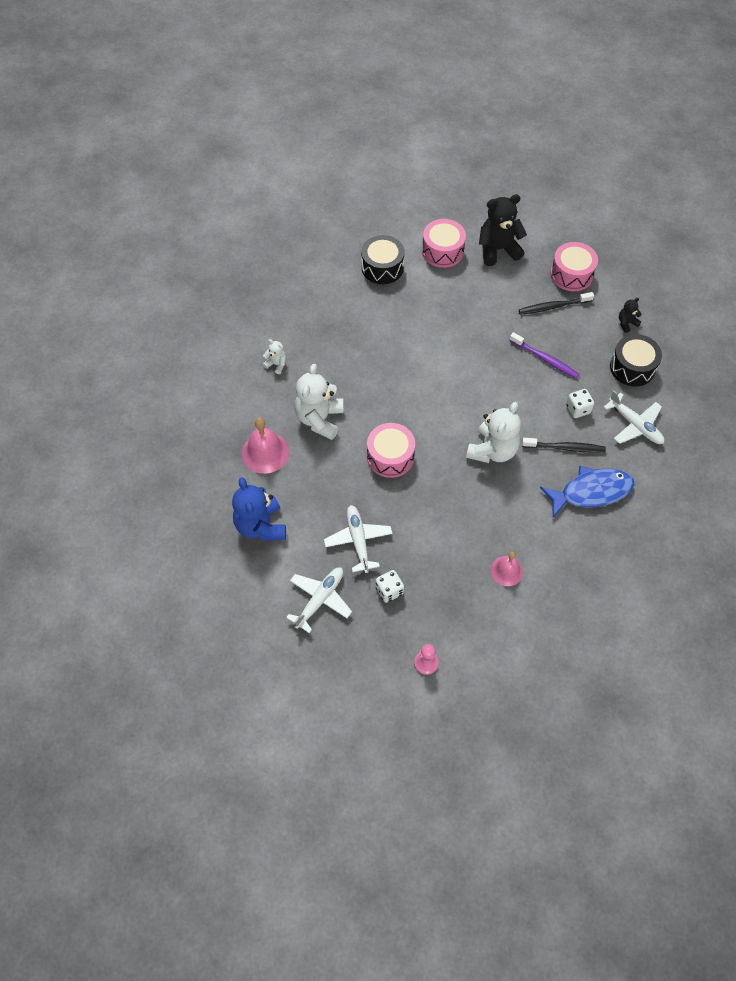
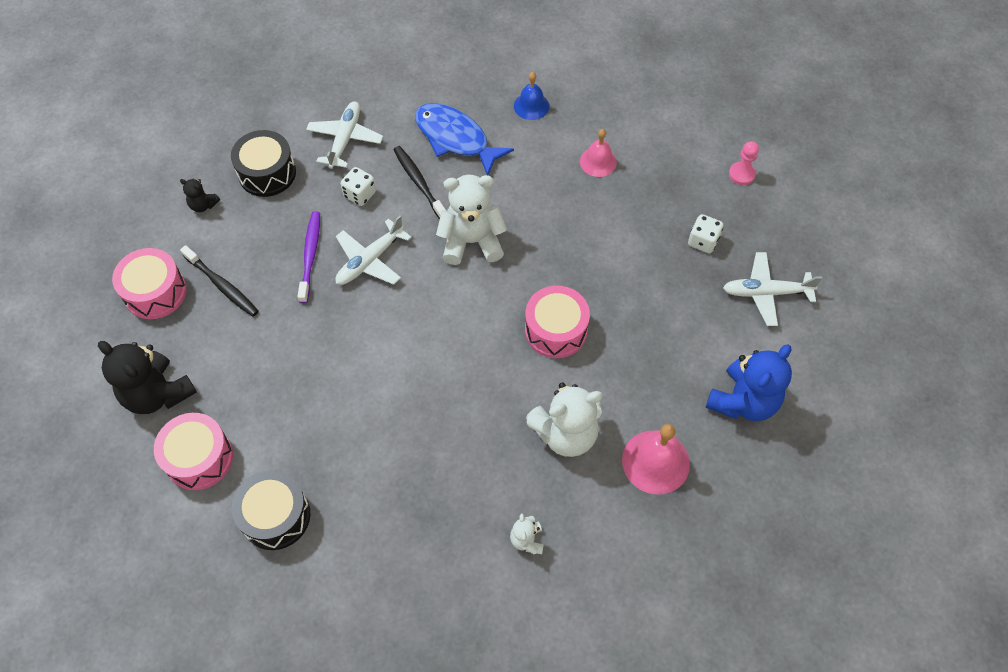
camera: 125 degrees left, 0 degrees up
(358, 541) = (677, 299): white plane -> white plane (370, 260)
(591, 560) = (531, 106): none -> blue bell

